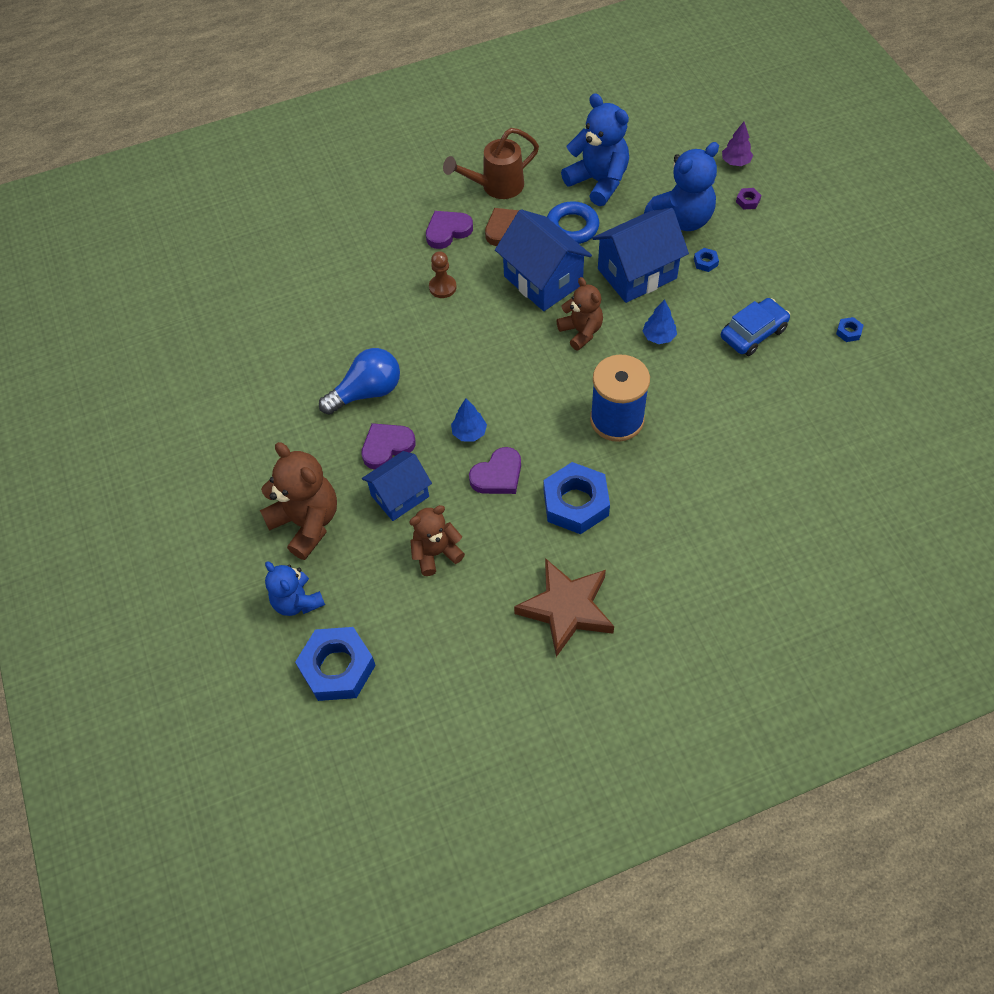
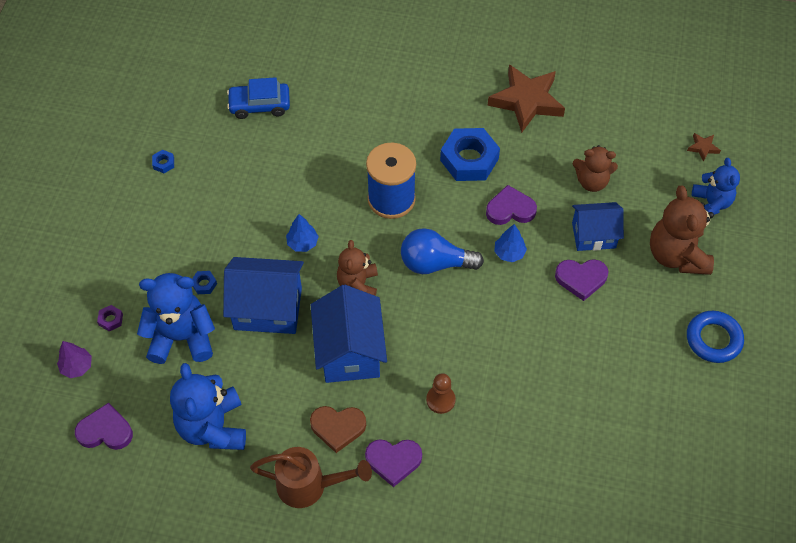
camera: 150 degrees left, 0 degrees up
(337, 668) = (703, 148): blue nut -> brown star
(367, 392) = (570, 336): blue light bulb -> blue light bulb (435, 263)
(572, 227) = (280, 391): blue ring -> blue ring (713, 339)
(671, 141) = (105, 431): none -> purple heart
(753, 333) = (231, 203): blue car -> blue car (259, 105)

